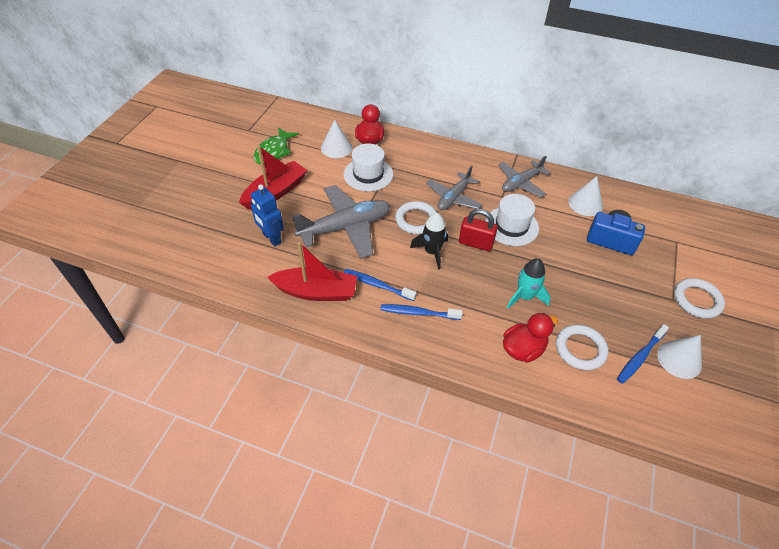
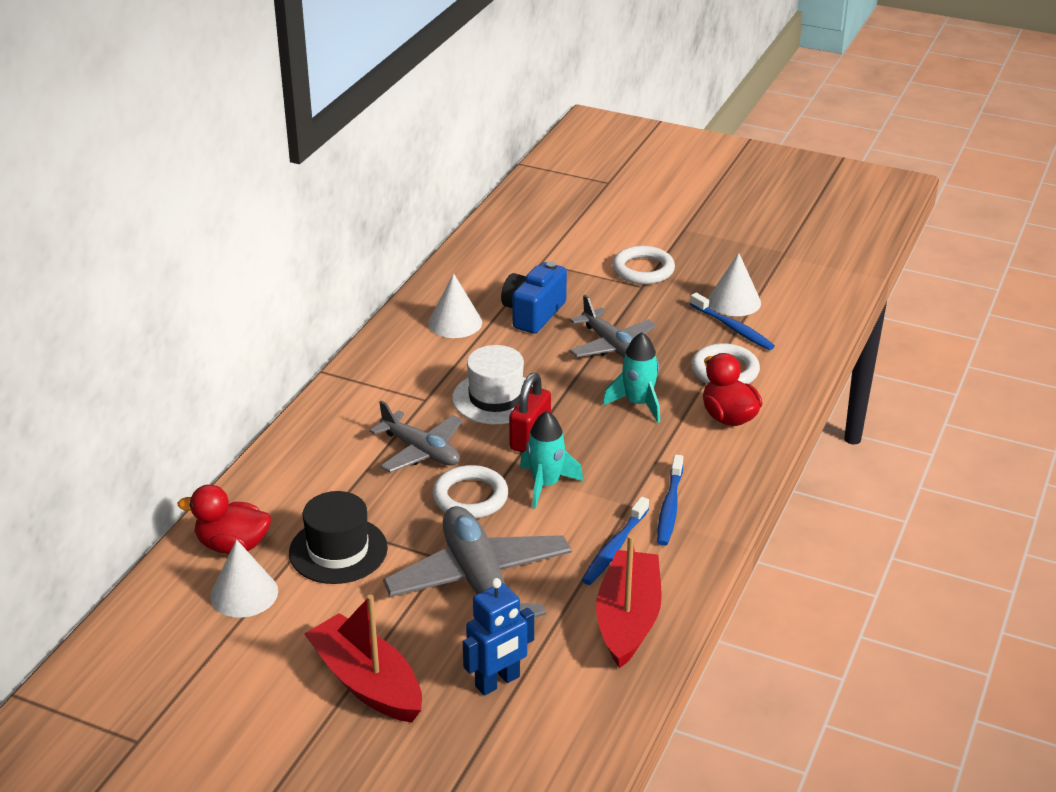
camera: 85 degrees left, 15 degrees down
(274, 151) = (231, 691): green fish -> none
(368, 174) = (338, 550): white hat -> black hat
(432, 252) = (546, 485): black rocket -> turquoise rocket
(521, 183) = (397, 376): grey plane -> grey plane (611, 345)

